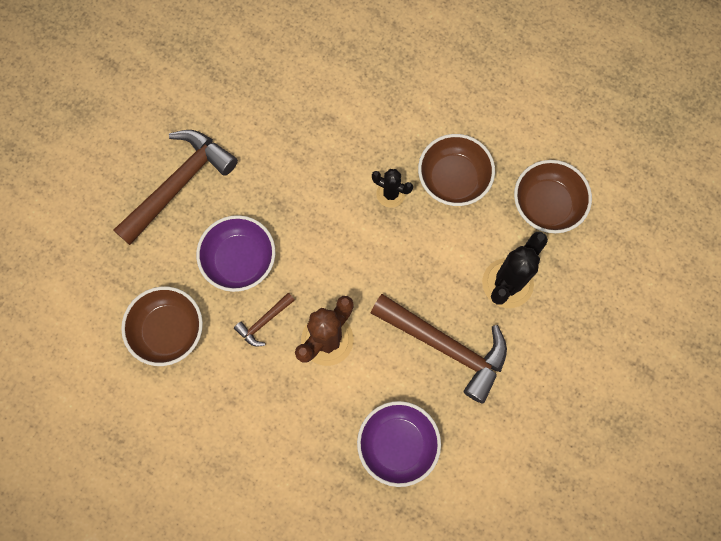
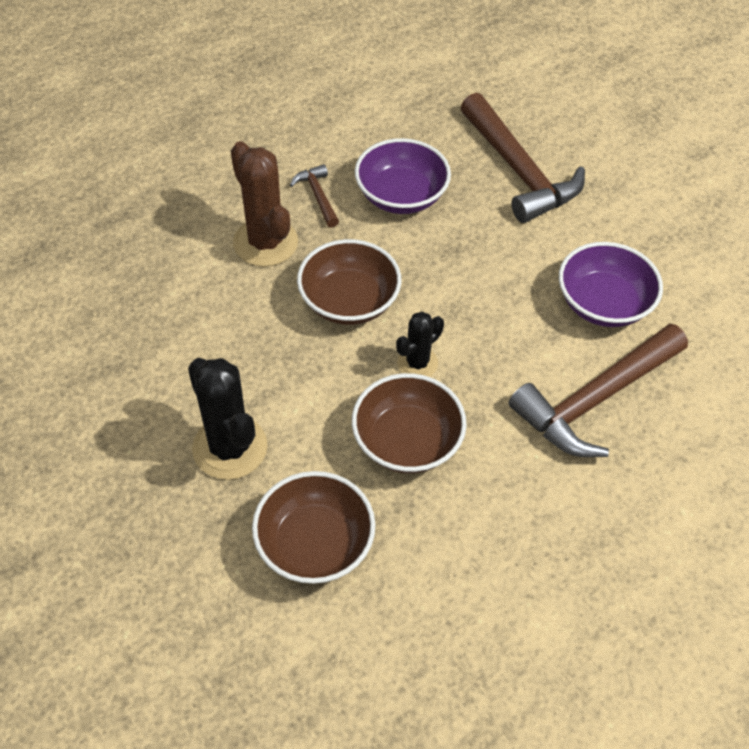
camera: 110 degrees right, 20 degrees down
(168, 330) = (351, 121): brown bowl -> brown bowl (349, 301)
(397, 444) = (110, 265): purple bowl -> purple bowl (603, 304)
(445, 347) = (189, 350): brown hammer -> brown hammer (595, 399)

